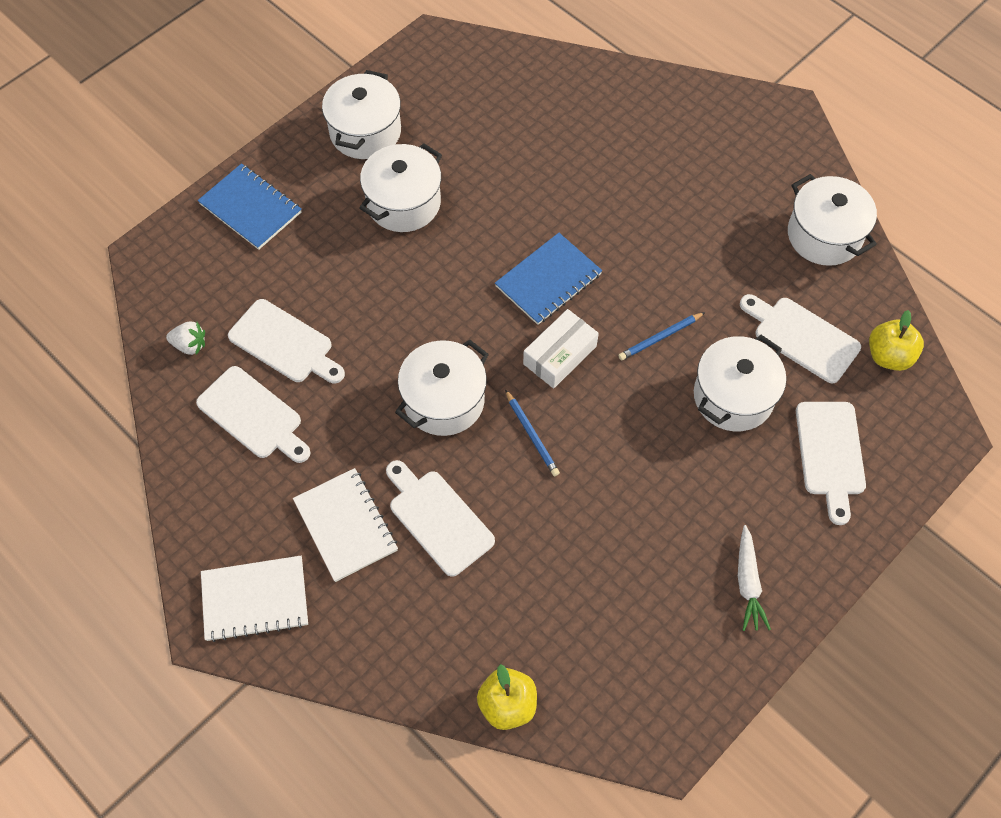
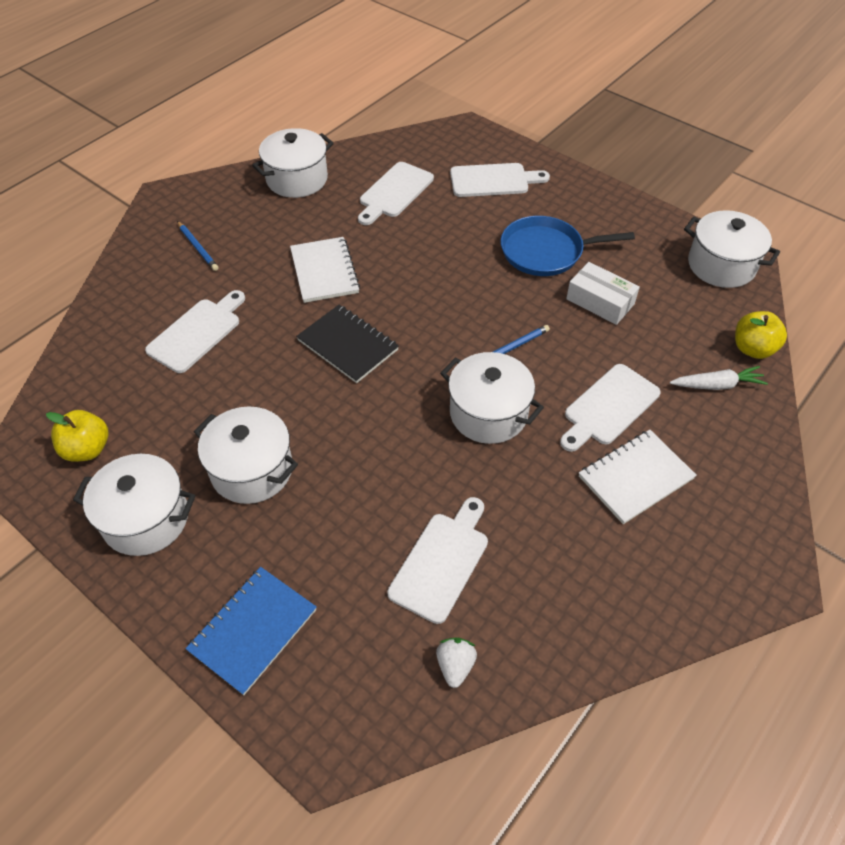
camera: 95 degrees left, 10 degrees down
(253, 415) = (535, 579): white cutting board -> white cutting board (197, 332)
(255, 599) = (733, 544): white notebook -> white notebook (324, 271)
(548, 280) = (348, 345): blue notebook -> black notebook
(560, 355) = (428, 333): white box -> white box (600, 301)
(660, 337) = (403, 270): blue pencil -> blue pencil (197, 247)
(689, 496) = (546, 251): none -> blue pan
(733, 396) = (453, 228): white pot -> white pot (721, 265)
(748, 583) = (607, 221): white carrot -> white carrot (717, 385)
(889, 356) = (406, 151): yellow apple -> yellow apple (87, 449)

